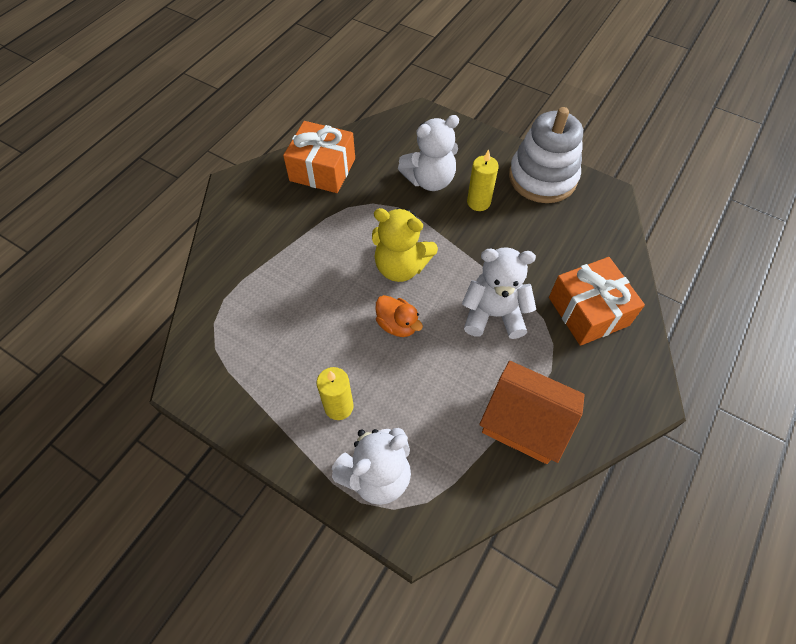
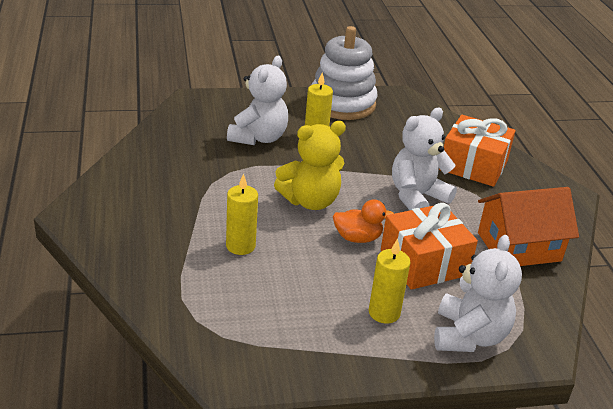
camera: 45 degrees left, 25 degrees down
(306, 278) = (240, 246): none -> yellow candle
(322, 169) = (153, 167): orange gift -> orange gift (424, 262)

